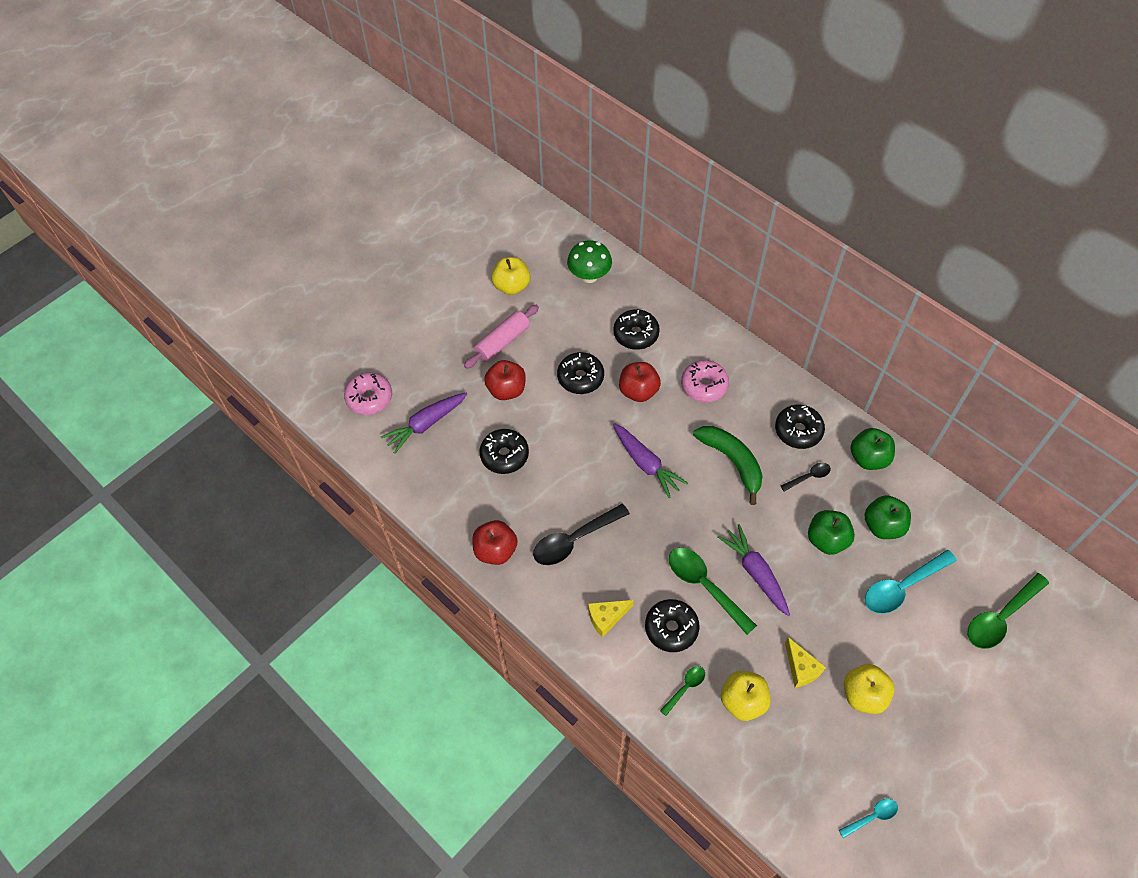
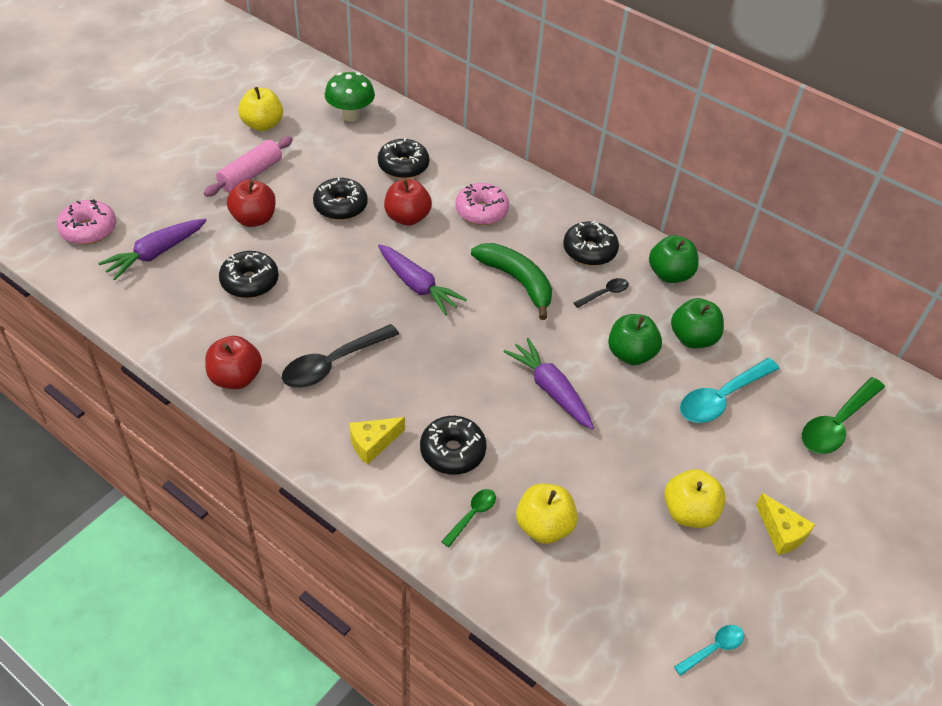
camera: 10 degrees left, 10 degrees down
(704, 586) = (491, 405): green spoon -> none
(801, 668) = (612, 487): yellow cheese -> yellow cheese (781, 532)

